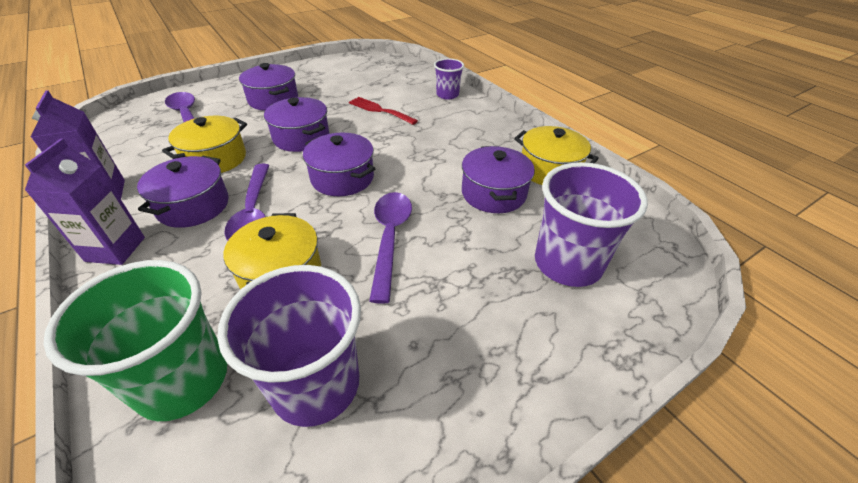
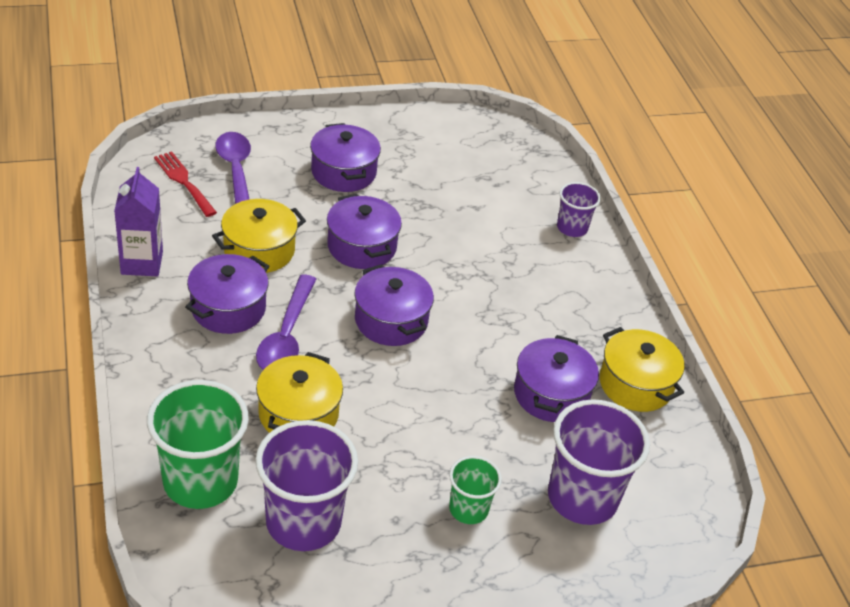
camera: 15 degrees right, 0 degrees up
(115, 249) = (151, 337): purple carton -> none
(379, 110) = (471, 229): red fork -> red fork (183, 181)
(390, 238) = (415, 411): purple spoon -> none
(478, 308) = (468, 509): none -> green cup

